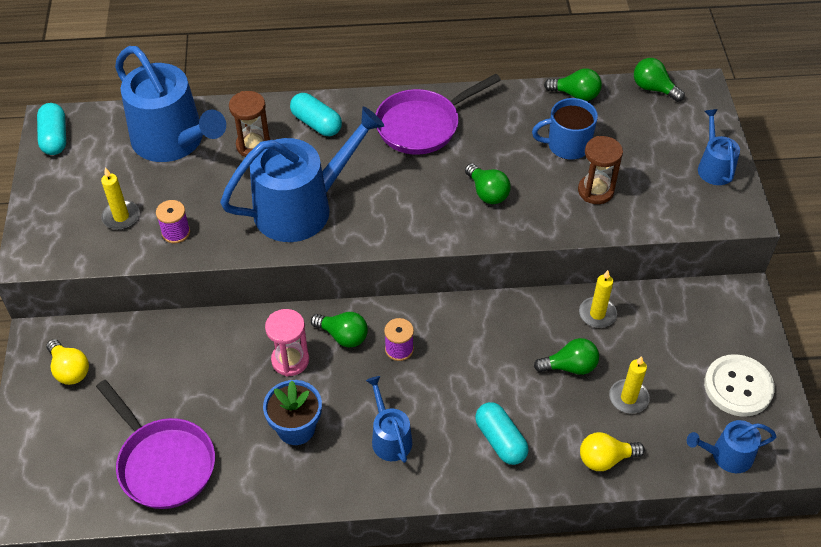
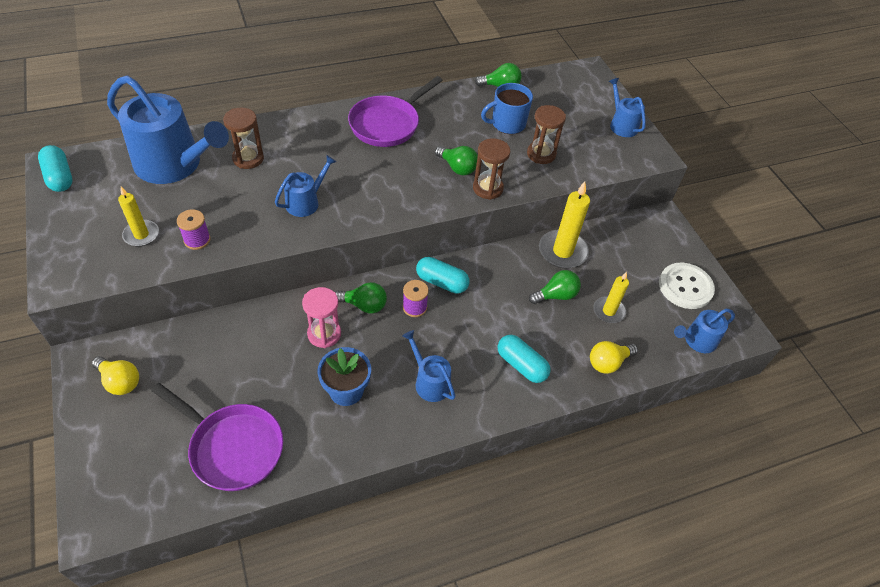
camera: 20 degrees left, 0 degrees up
(302, 207) = (306, 202): blue watering can -> blue watering can, size x0.49
(316, 124) = (298, 134): turquoise capsule -> turquoise capsule (441, 282)
(515, 224) = (487, 188): none -> brown hourglass
(597, 314) = (562, 251): yellow candle -> yellow candle, size x1.62
(653, 88) = (557, 75): green light bulb -> none

